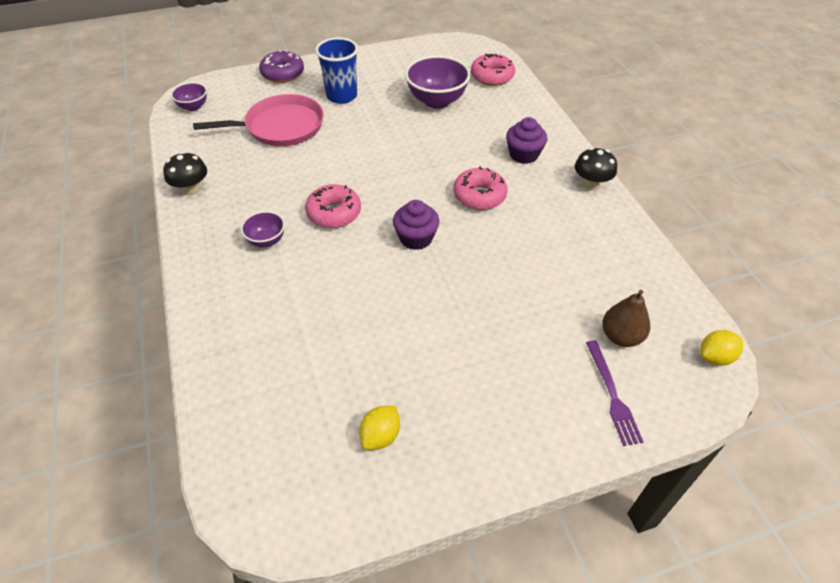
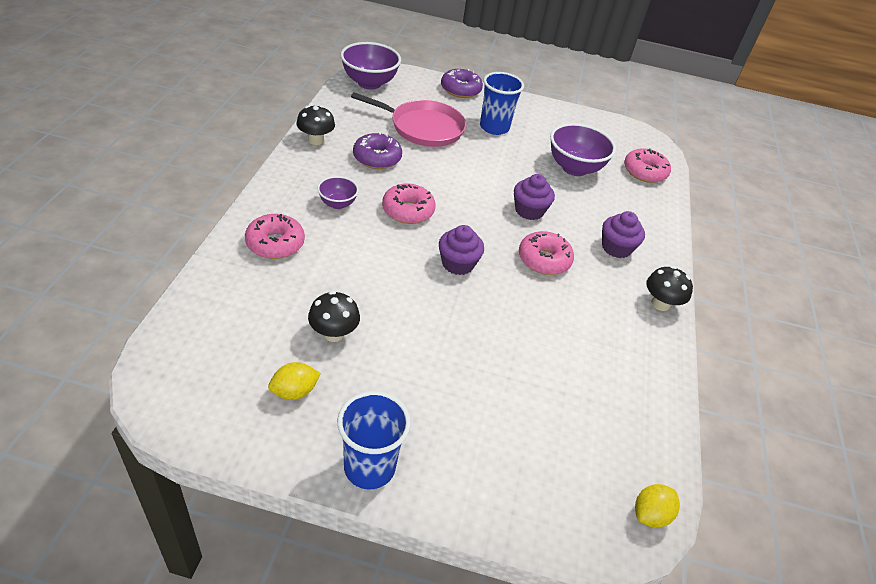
camera: 25 degrees right, 5 degrees down
(193, 107) = (369, 83): purple bowl -> purple bowl, size x1.85
(242, 311) = (275, 243): none -> pink donut
(264, 177) = (377, 158): none -> purple donut
(368, 363) = (334, 333): none -> black mushroom
(433, 158) = (529, 211): none -> purple cupcake
(496, 459) = (369, 467): none -> blue cup
(612, 395) = (518, 483): purple fork -> none
(621, 336) = (571, 442): brown pear -> none
(715, 357) = (650, 514): yellow lemon -> yellow lemon turned 45 degrees counterclockwise

